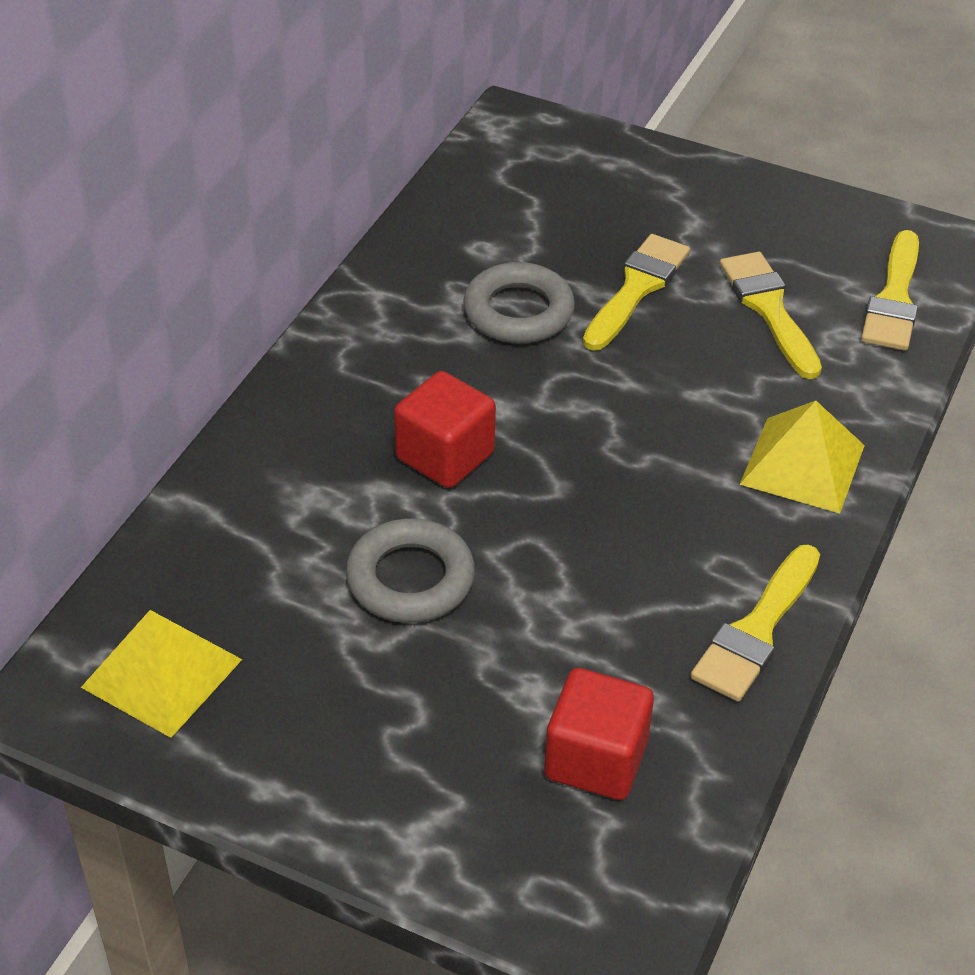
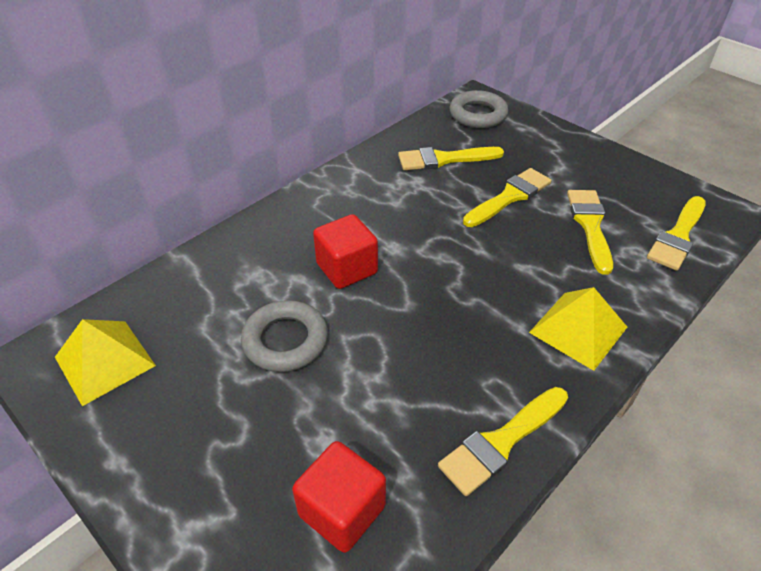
camera: 20 degrees right, 0 degrees up
(510, 246) = (444, 159): none -> yellow brush
(518, 311) = (432, 195): grey ring -> grey ring (478, 114)

